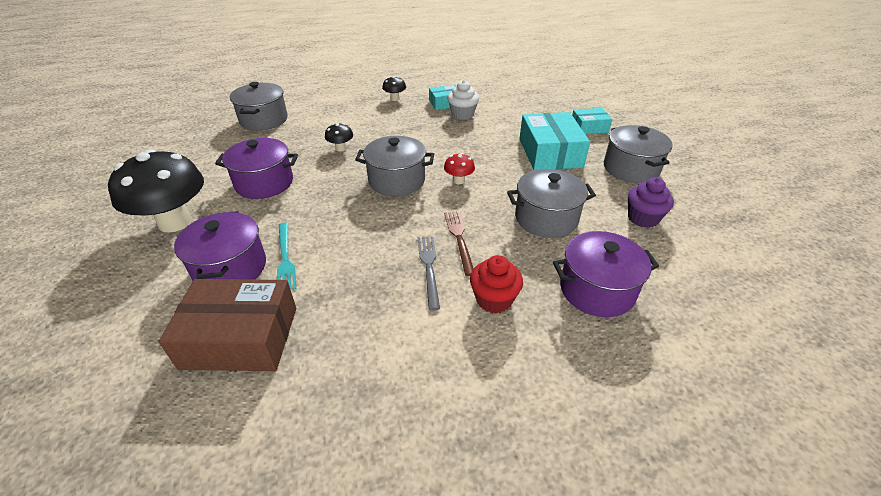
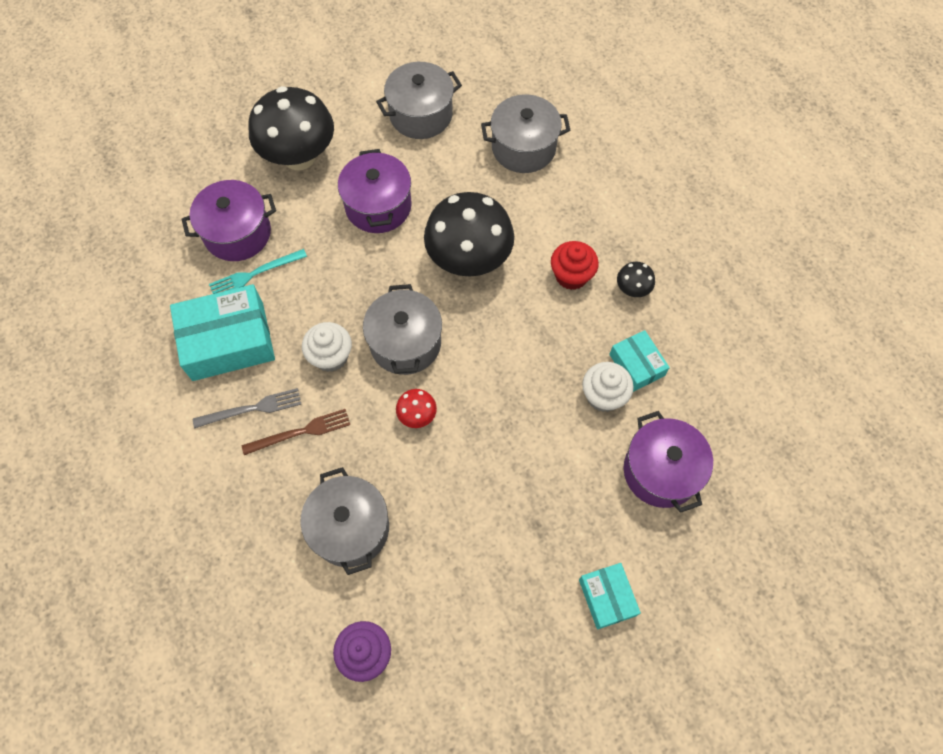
camera: 80 degrees right, 25 degrees up
(240, 337) = (156, 276): brown box -> none
(341, 148) = (469, 260): black mushroom -> black mushroom, size x2.33
(393, 218) = (331, 356): none -> white cupcake
(494, 299) = (211, 477): red cupcake -> red cupcake (571, 275)
(550, 153) = (511, 533): turquoise box -> turquoise box (228, 341)
(597, 290) = (231, 583): purple pot -> purple pot (661, 471)
(631, 168) = (488, 653): grey pot -> grey pot (421, 115)

